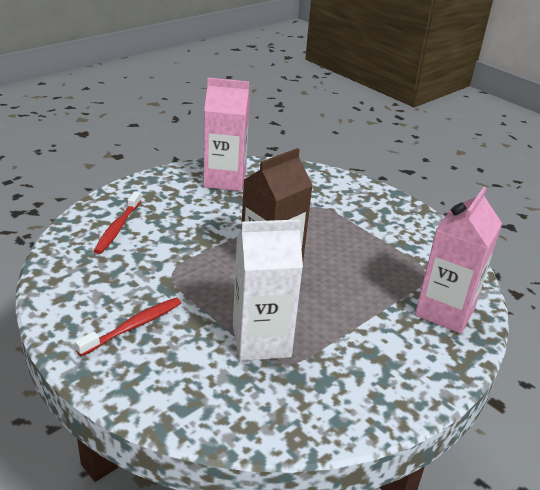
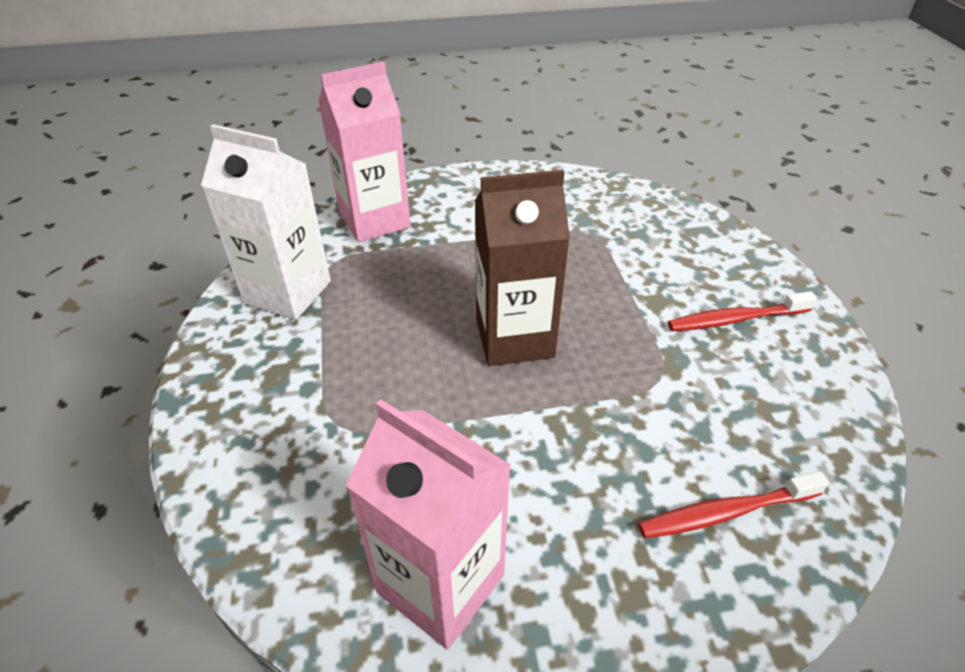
camera: 145 degrees left, 10 degrees up
(118, 228) = (726, 512): red toothbrush -> red toothbrush turned 150 degrees counterclockwise
(261, 341) = (594, 257): white carton -> white carton (288, 292)

